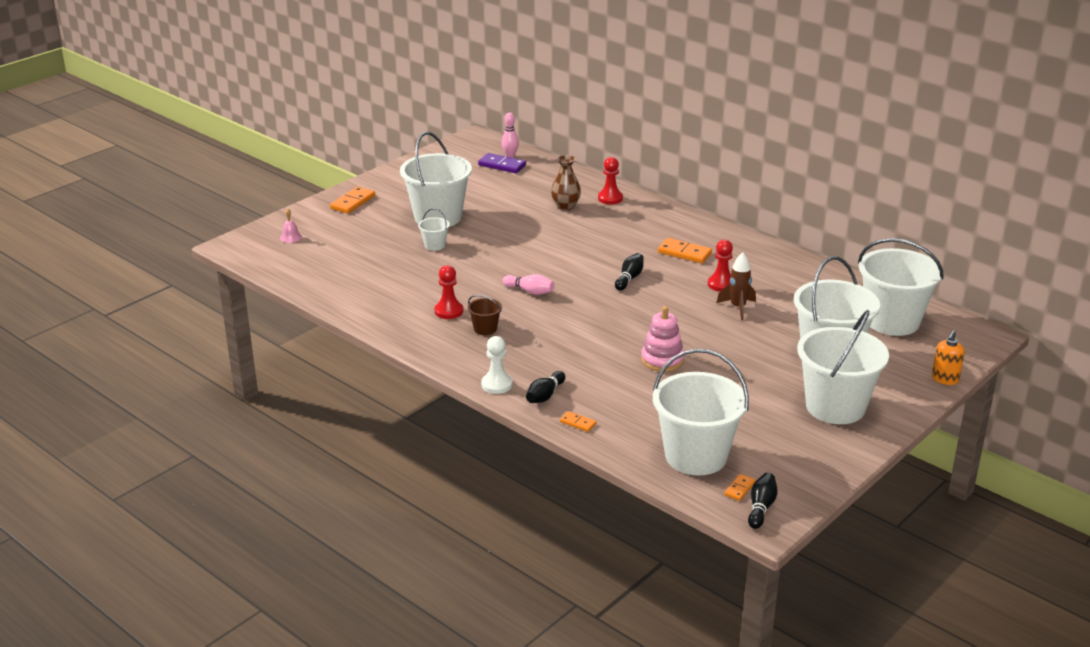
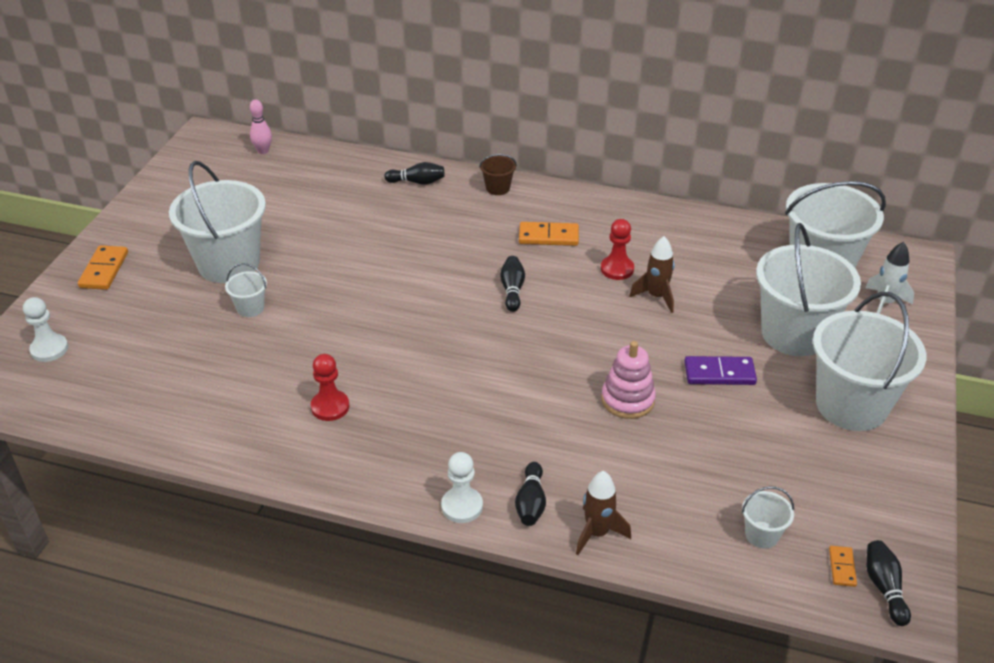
camera: 25 degrees left, 10 degrees up
(290, 237) = (49, 349): pink bell -> white pawn
(485, 329) = (392, 420): brown bucket -> brown bucket (497, 188)
(502, 165) = (262, 167): purple domino -> purple domino (719, 373)
(530, 291) = (410, 344): pink bowling pin -> none
(565, 206) = (373, 206): brown vase -> none
(578, 423) = (597, 533): orange domino -> brown rocket
(610, 198) = (417, 182): red pawn -> black bowling pin
(696, 456) = (762, 535): white bucket -> white bucket, size x0.42
(926, 355) = (884, 303): none -> white rocket
(945, 379) = (925, 329): orange soap dispenser -> none

